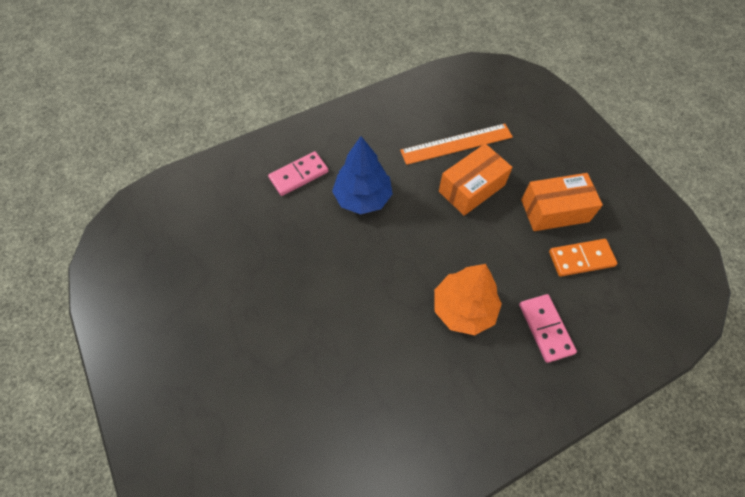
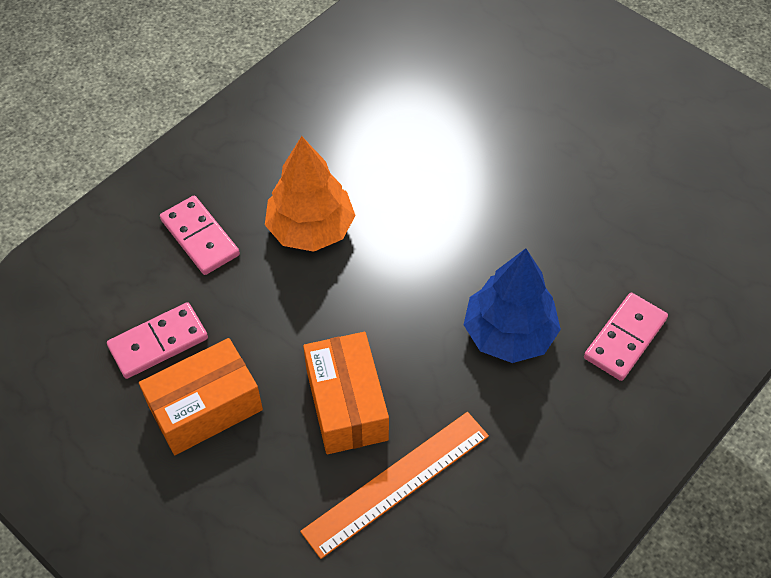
camera: 160 degrees right, 5 degrees down
(471, 188) = (347, 404): orange box -> orange box turned 45 degrees counterclockwise
(581, 259) = (158, 342): orange domino -> pink domino

